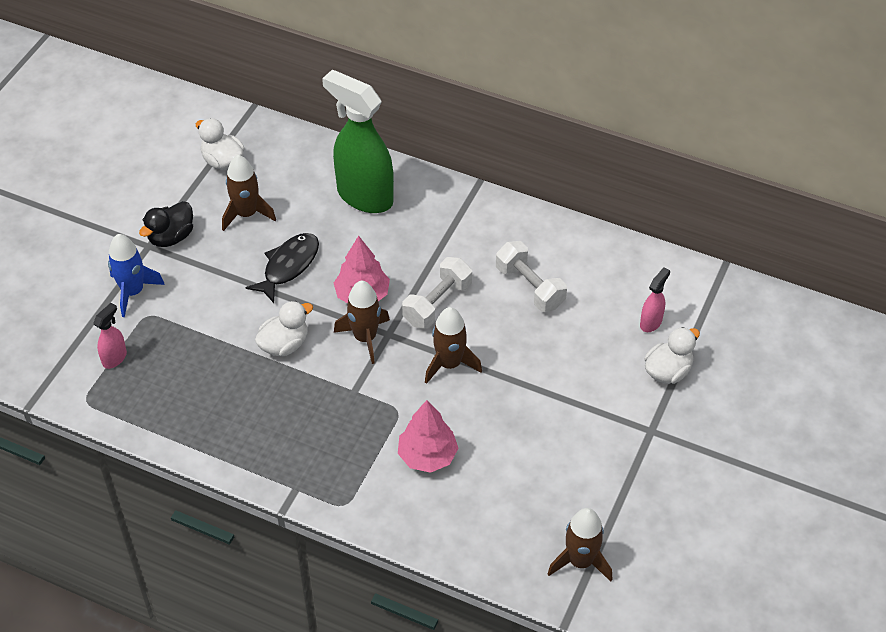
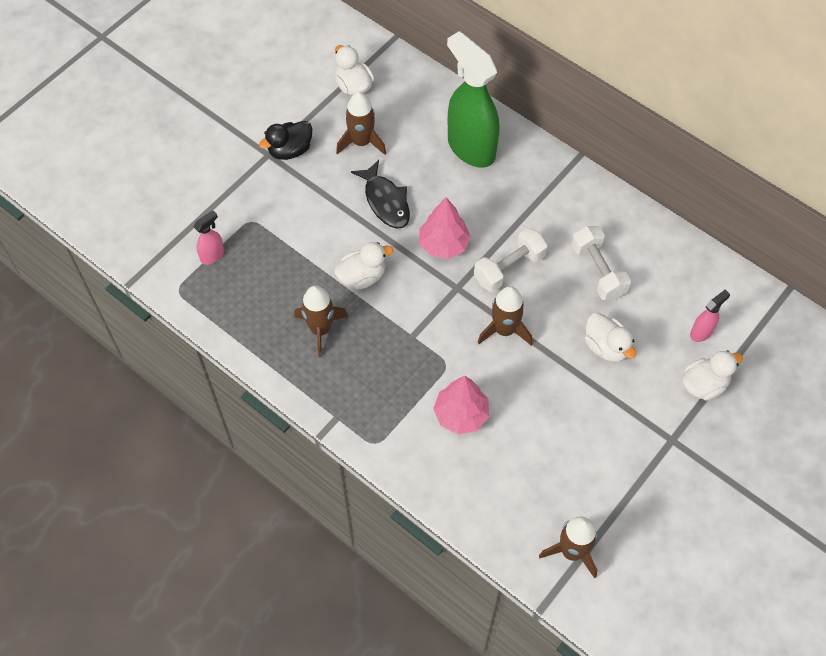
camera: 15 degrees right, 10 degrees up
(133, 292) = (244, 195): blue rocket -> none
(288, 266) = (385, 201): black fish -> black fish turned 105 degrees clockwise
(365, 338) = (435, 287): brown rocket -> brown rocket (321, 329)
(559, 357) = (606, 347): none -> white duck

